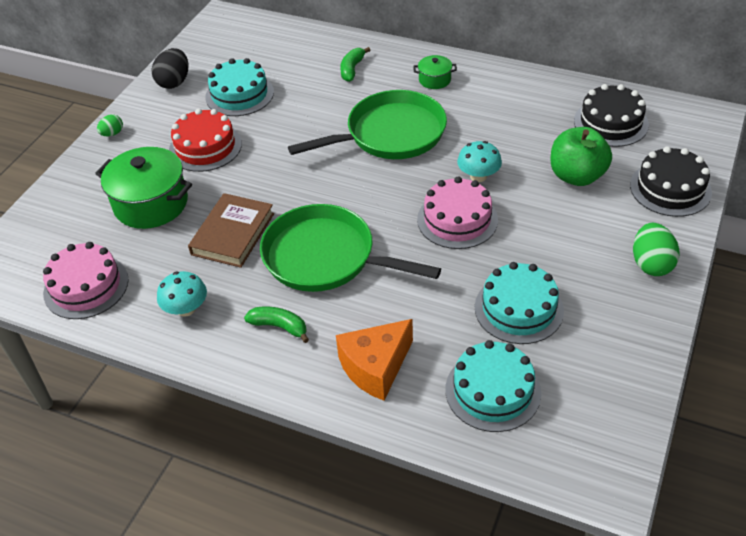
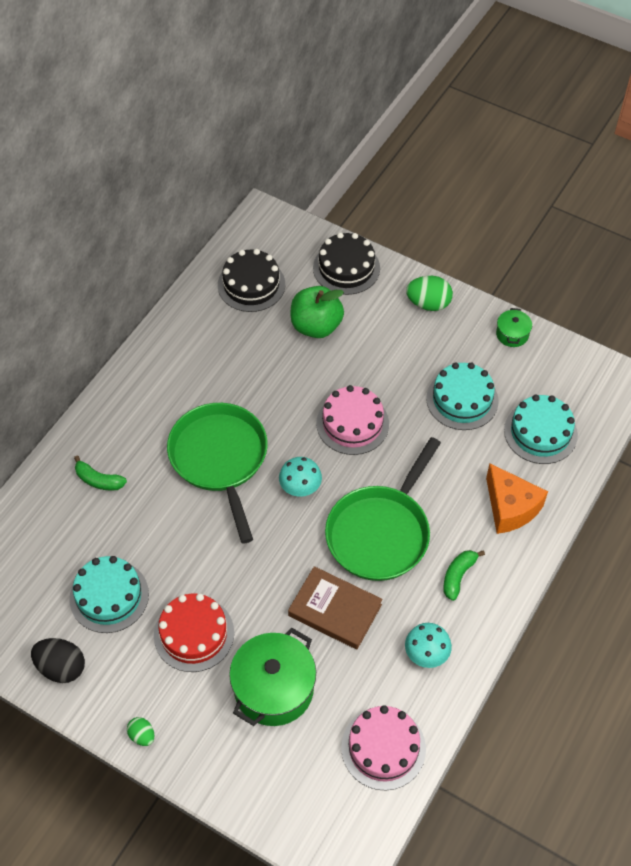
camera: 85 degrees left, 10 degrees up
(434, 80) = (143, 408): green pot -> green pot (512, 334)
(478, 176) = (299, 397): turquoise mushroom -> turquoise mushroom (300, 487)

